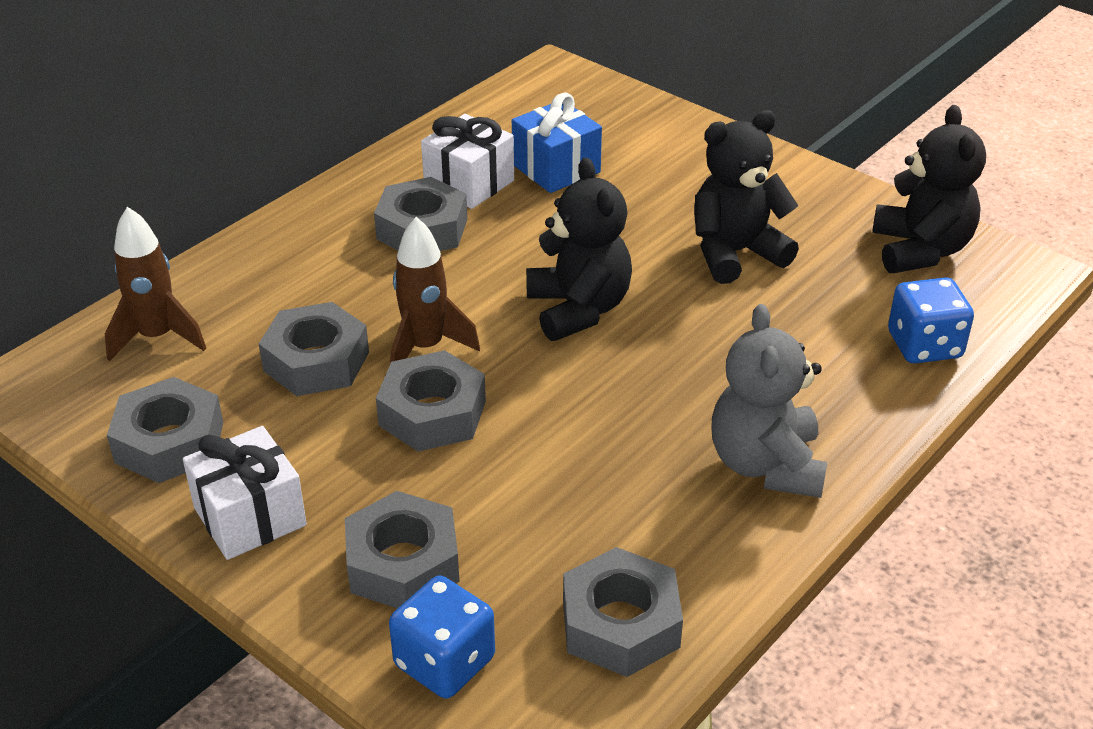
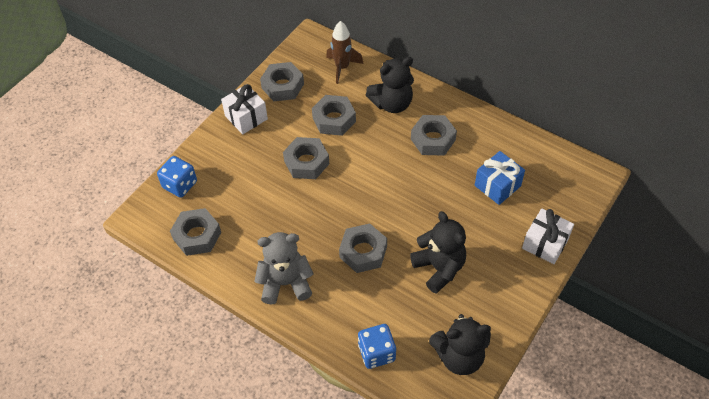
camera: 85 degrees right, 15 degrees up
(403, 563) = (225, 166): grey nut -> grey nut (363, 252)
(425, 348) = (347, 154): brown rocket -> none
(469, 183) = (475, 152): white gift -> white gift (545, 244)
(578, 309) = (382, 206): black teddy bear -> black teddy bear (392, 104)

